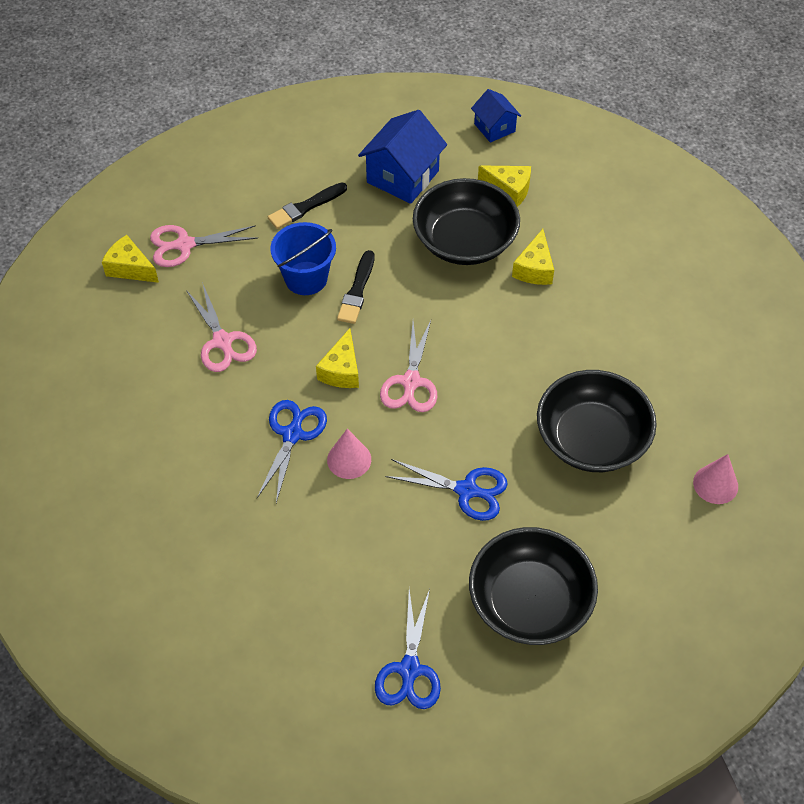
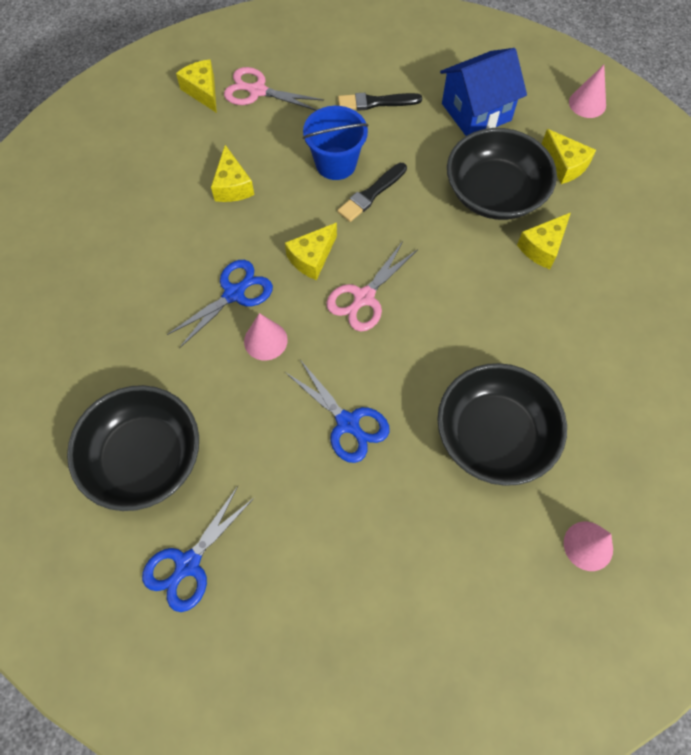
camera: 30 degrees right, 10 degrees up
(223, 342) = (232, 186): pink scissors -> yellow cheese
(494, 127) = (587, 103): blue house -> pink cone
(529, 602) = (335, 562): black bowl -> black bowl (144, 458)

